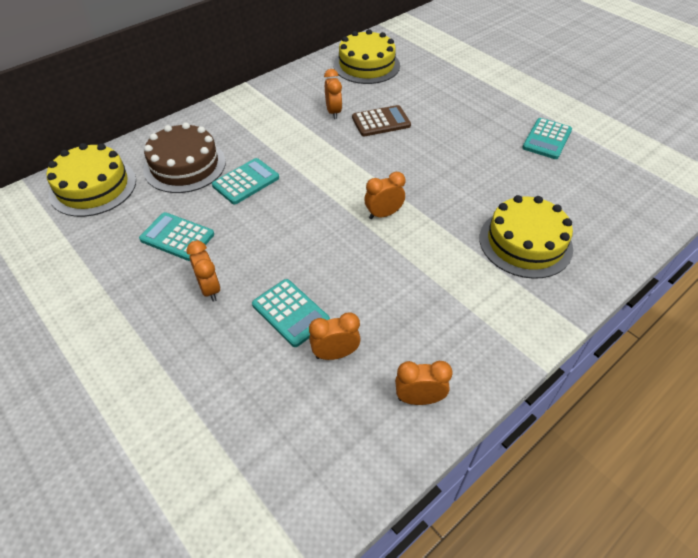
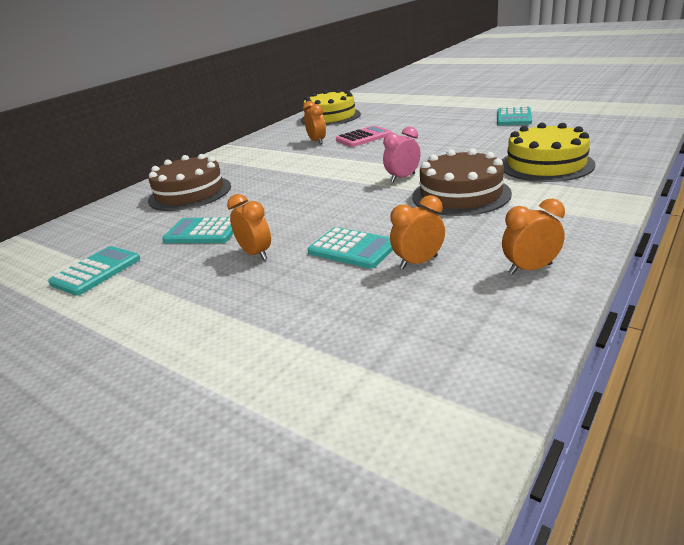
camera: 10 degrees left, 20 degrees down
(93, 187) = (98, 223): yellow cake -> none
(246, 182) = (257, 189): turquoise calculator -> turquoise calculator (96, 271)
(381, 122) = (363, 137): brown calculator -> pink calculator
(383, 214) = (403, 178): orange clock -> pink clock
(421, 264) = (461, 194): none -> brown cake

